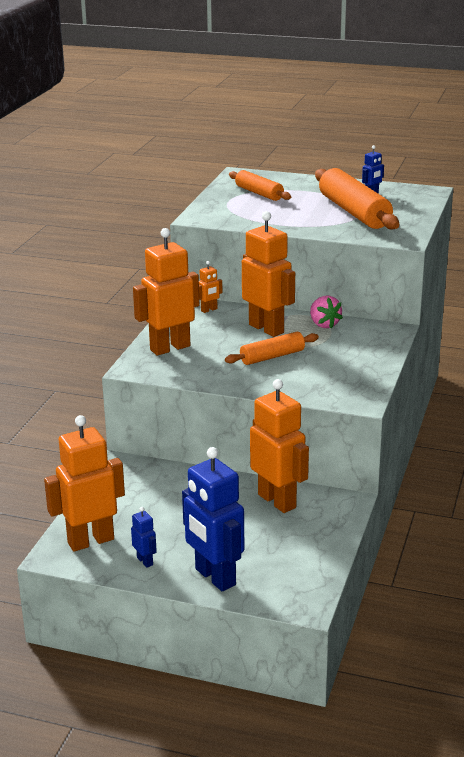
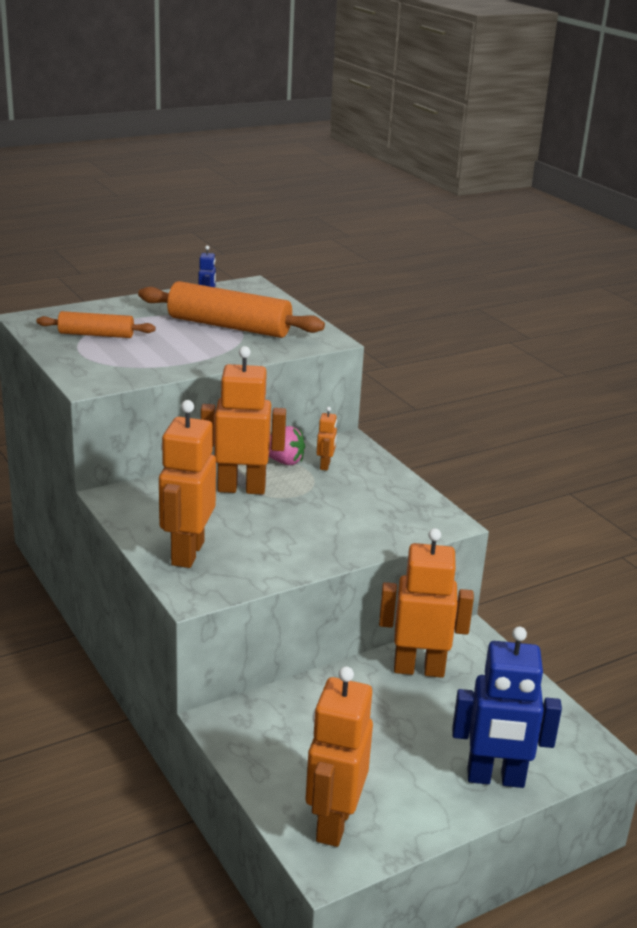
camera: 50 degrees left, 0 degrees up
(145, 561) = (416, 807): blue robot -> none
(209, 310) = (149, 493): orange robot -> orange robot (325, 465)
(272, 357) = (299, 515): orange rolling pin -> none

